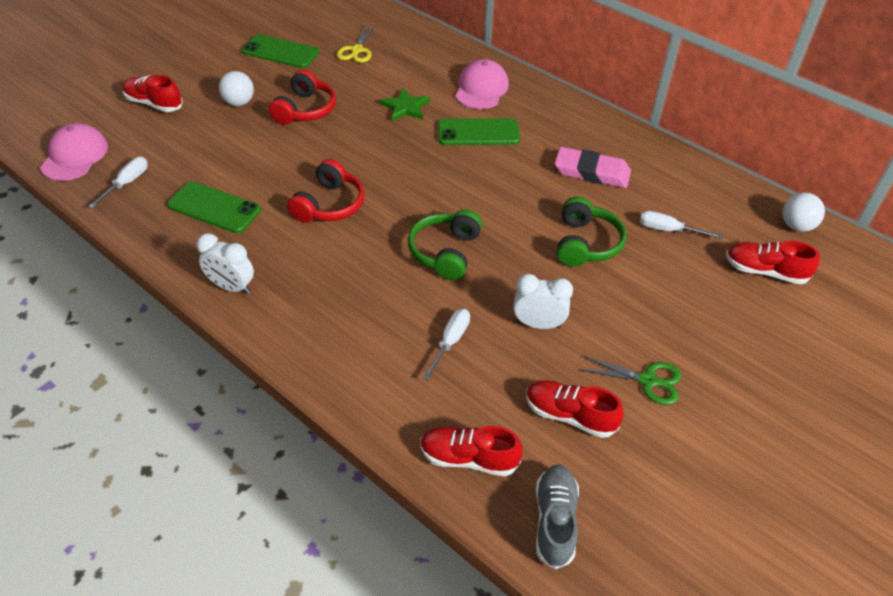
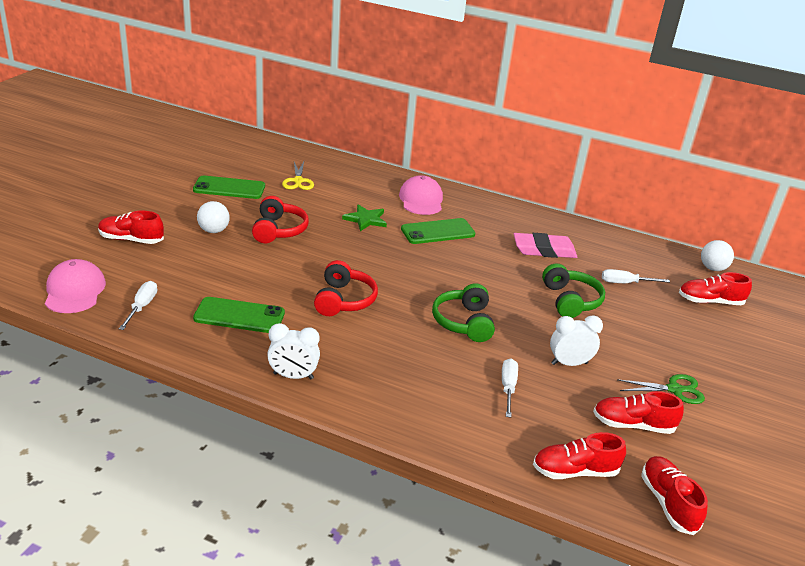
camera: 20 degrees left, 15 degrees down
(555, 521) = (668, 503): grey shoe -> red shoe

